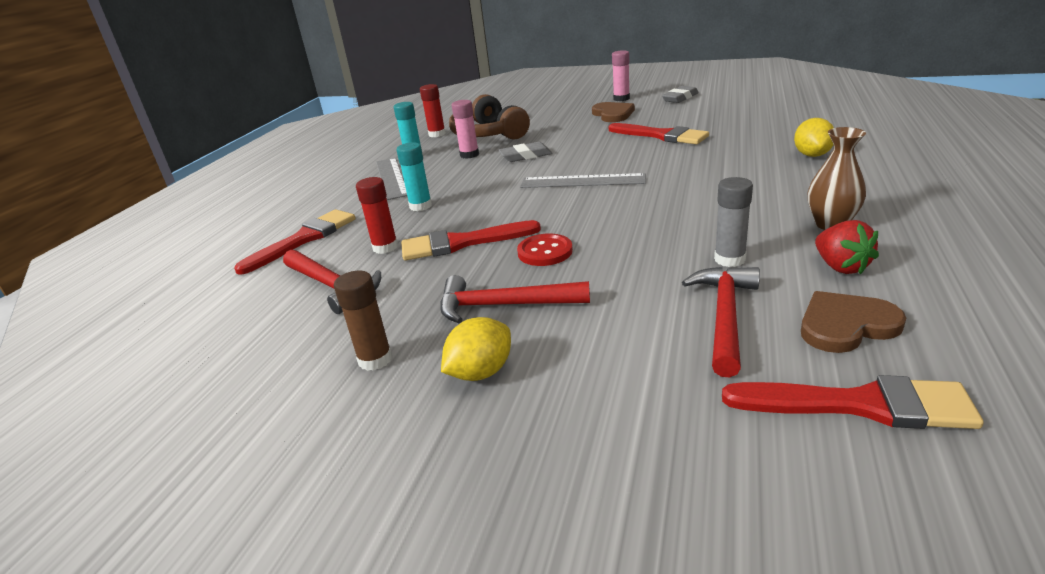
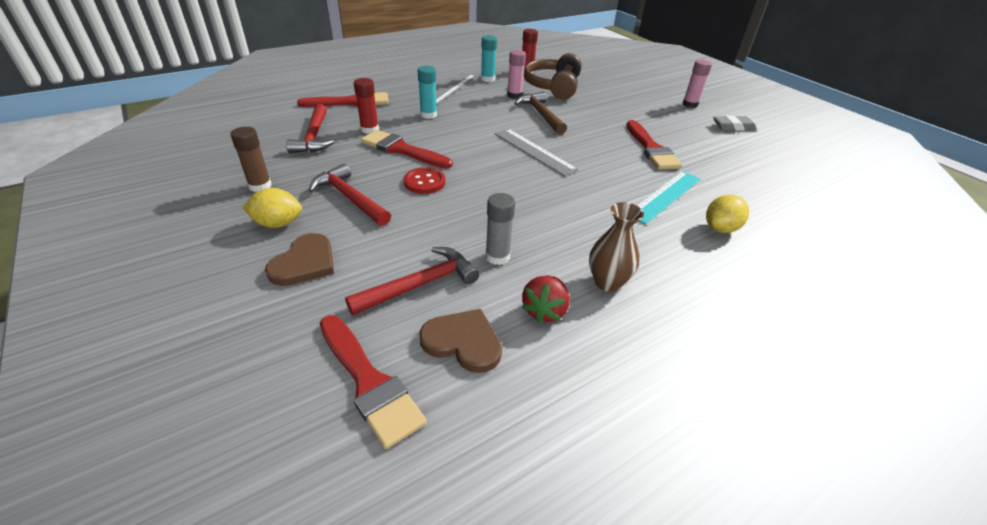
camera: 35 degrees right, 10 degrees up
(525, 156) = (541, 114): grey eraser -> brown hammer
(613, 114) = (656, 114): brown heart -> brown heart (304, 263)
(738, 157) = (664, 196): none -> turquoise ruler

